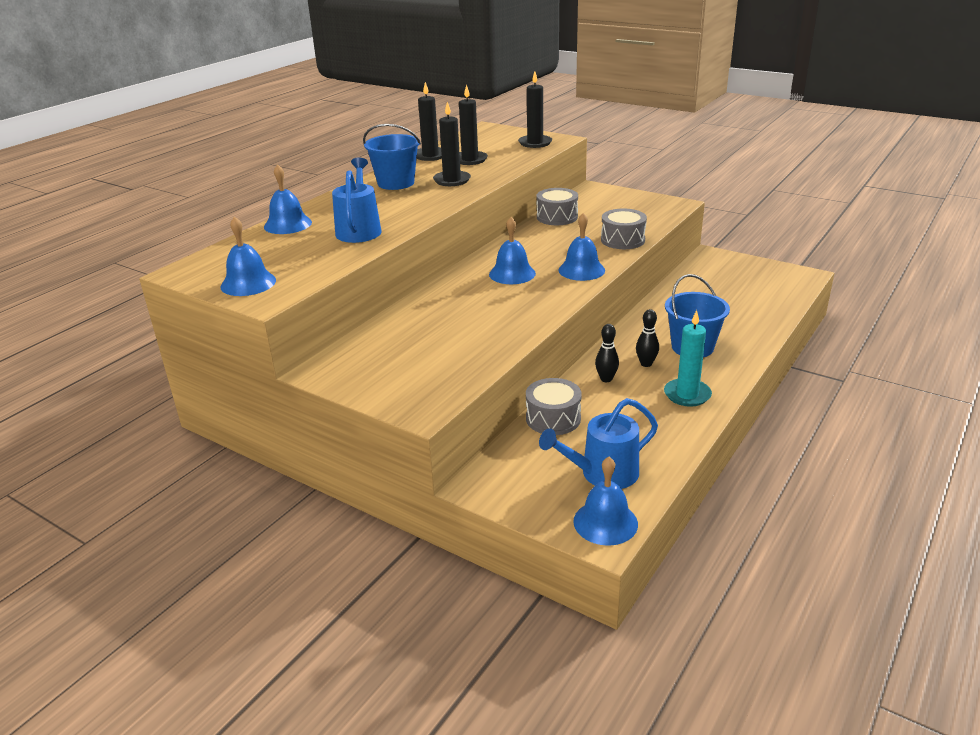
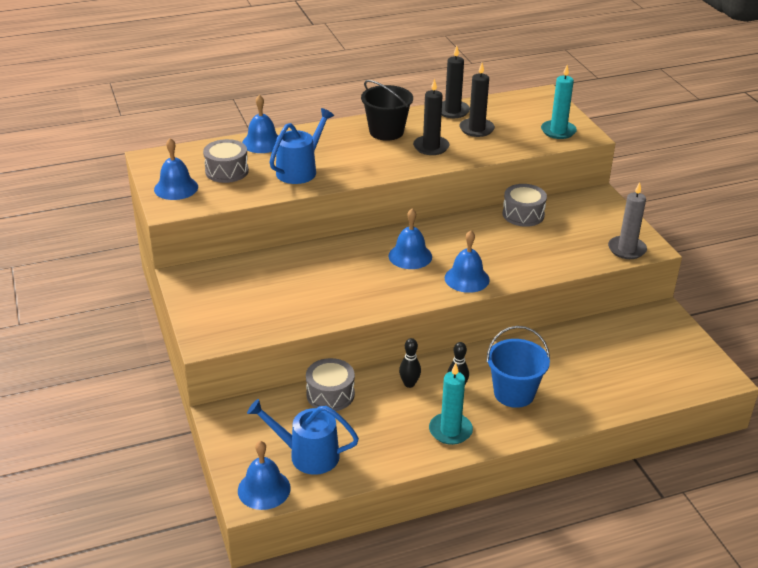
camera: 35 degrees right, 5 degrees up
(396, 183) = (386, 132): blue bucket -> black bucket
(535, 143) = (558, 131): black candle -> turquoise candle
(622, 240) = (543, 264): grey drum -> grey drum (227, 171)
(663, 210) = (626, 249): none -> grey candle

